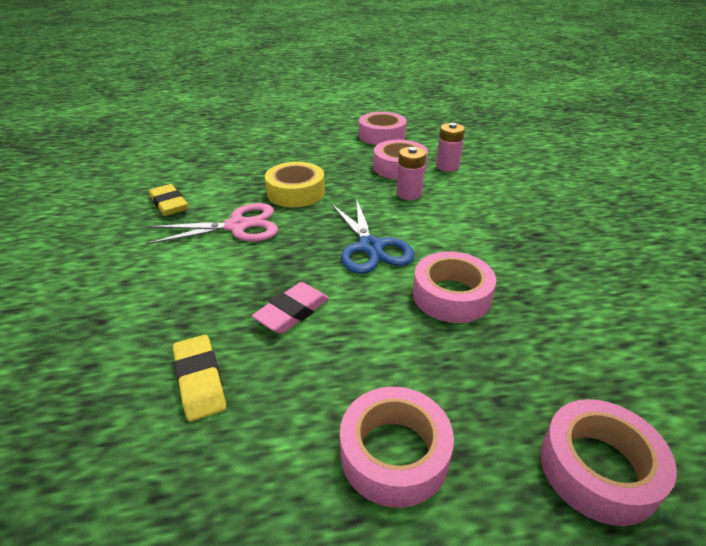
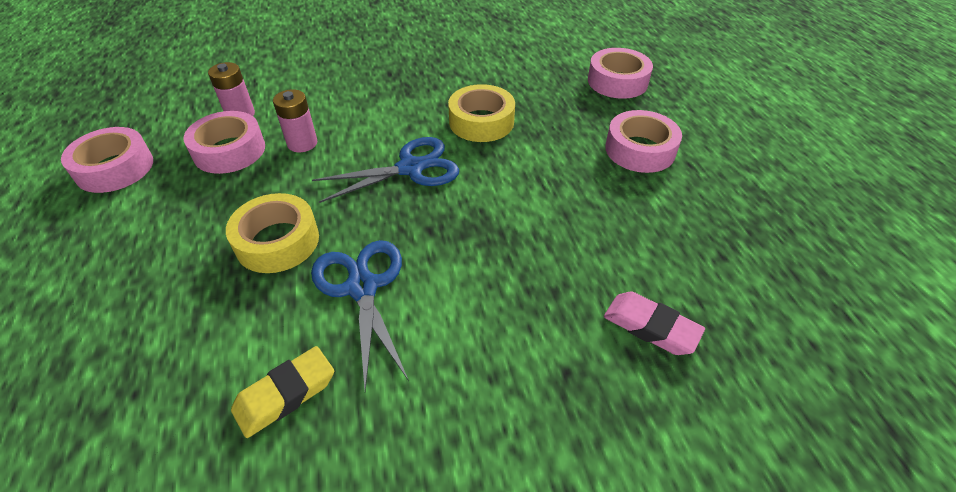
camera: 95 degrees left, 10 degrees up
(200, 381) = (618, 258): yellow eraser -> none
(237, 226) = (362, 287): pink scissors -> blue scissors
(292, 312) = (520, 212): pink eraser -> pink eraser (650, 327)
(451, 295) = (481, 122): pink tape -> yellow tape

